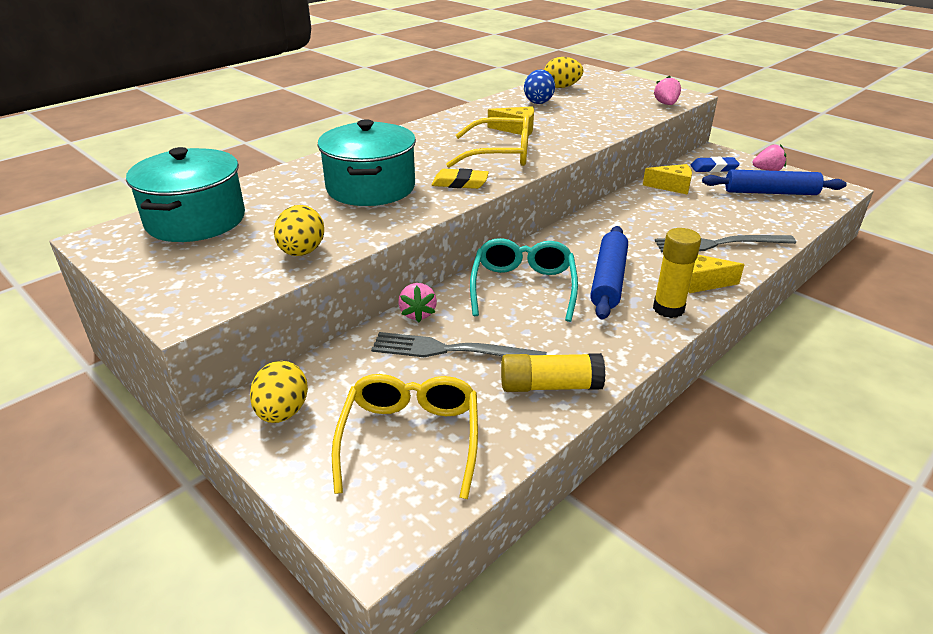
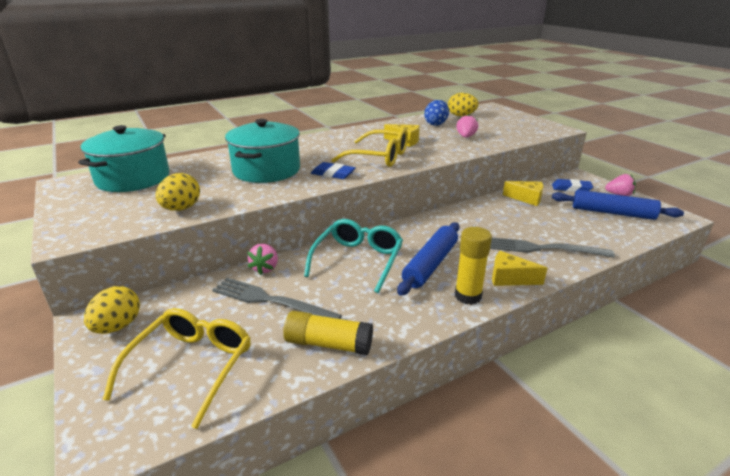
camera: 15 degrees right, 5 degrees down
(460, 183) = (333, 174): yellow eraser -> blue eraser
(666, 104) = (537, 134): pink strawberry -> pink strawberry (466, 137)

